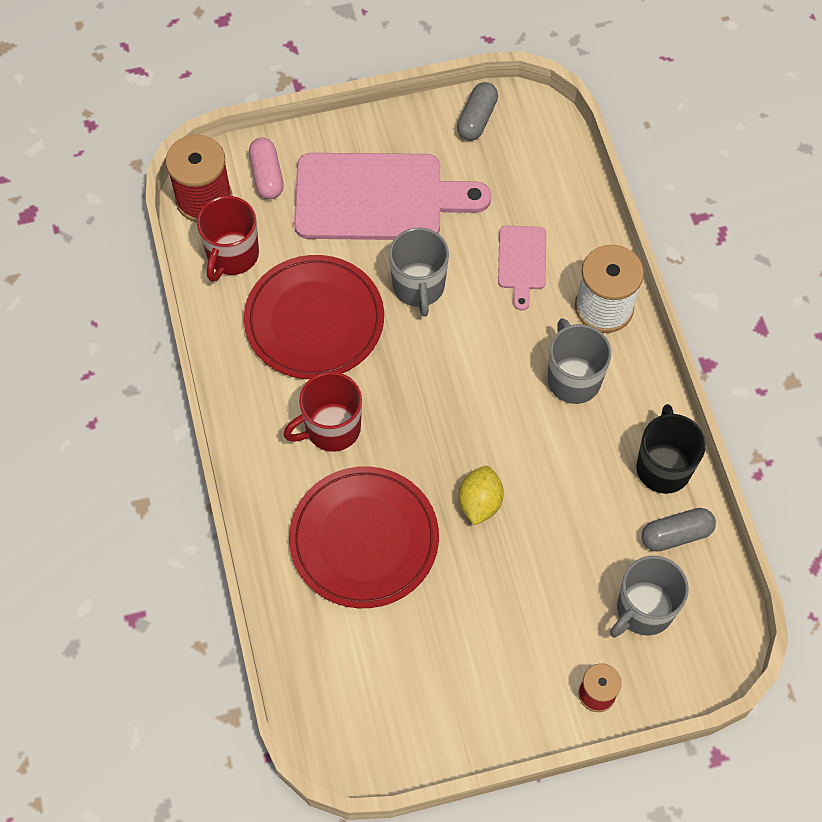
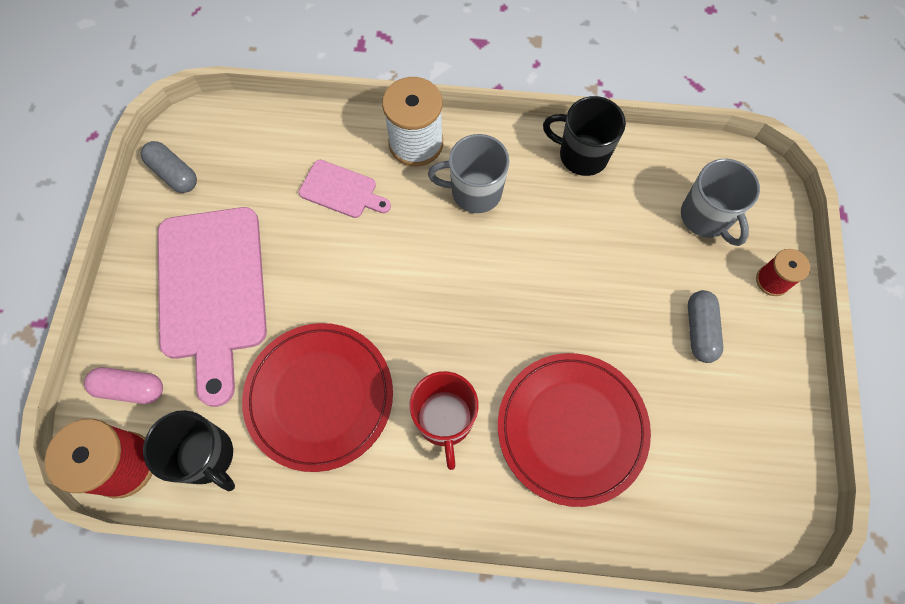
camera: 70 degrees left, 5 degrees up
(232, 255) = (207, 456): red mug -> black mug
(377, 198) = (212, 290): pink cutting board -> pink cutting board turned 150 degrees clockwise
(419, 287) = (327, 286): grey mug -> none
(479, 503) = (568, 311): yellow lemon -> none
(676, 534) = (645, 168): grey capsule -> grey capsule (699, 330)

